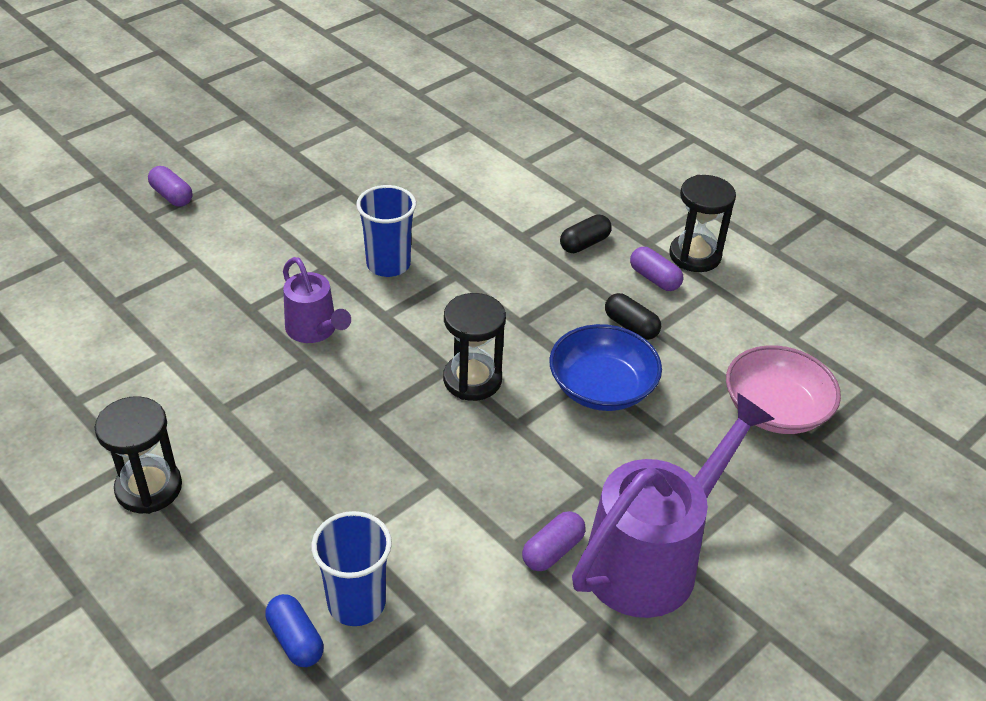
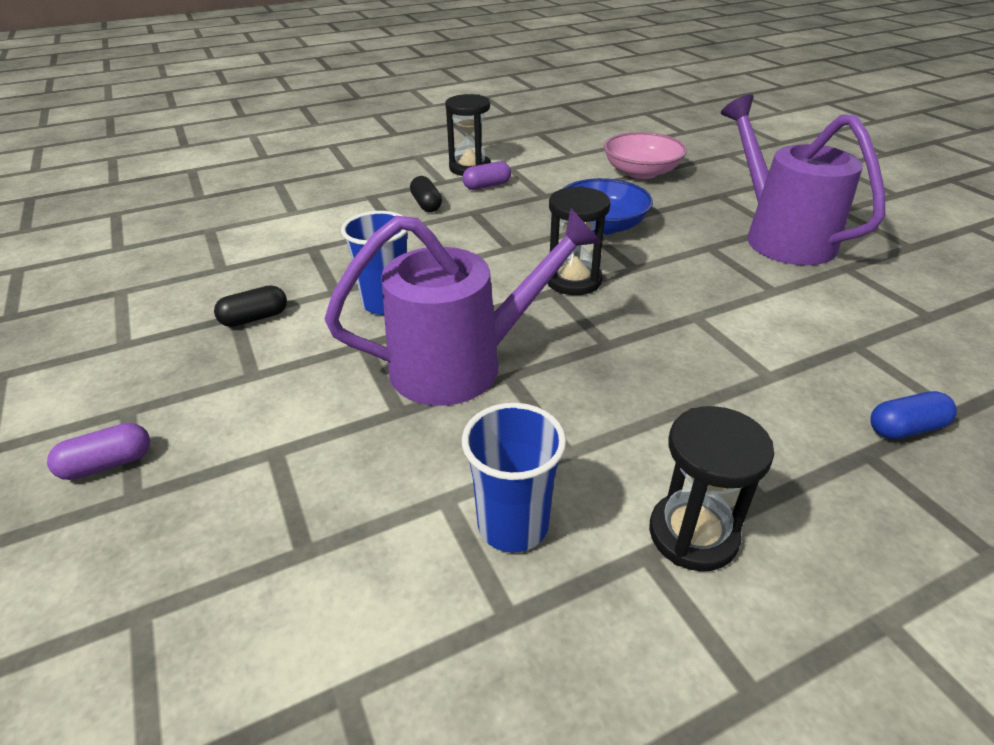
camera: 70 degrees left, 5 degrees down
(315, 330) = (463, 364): purple watering can -> purple watering can, size x1.84
(356, 603) = (850, 383): blue cup -> blue cup (513, 525)
(552, 550) = (777, 274): purple capsule -> none
(631, 326) = (536, 203): black capsule -> black capsule (254, 318)

